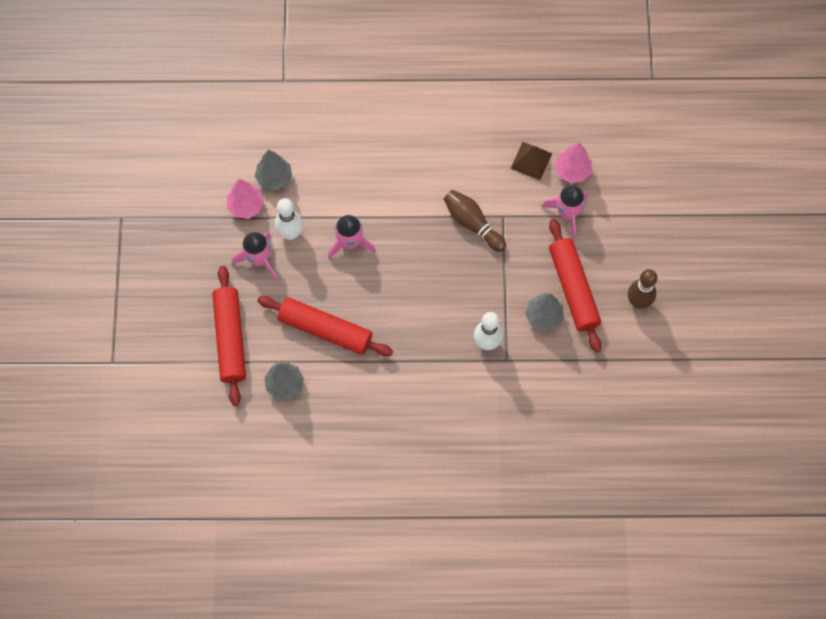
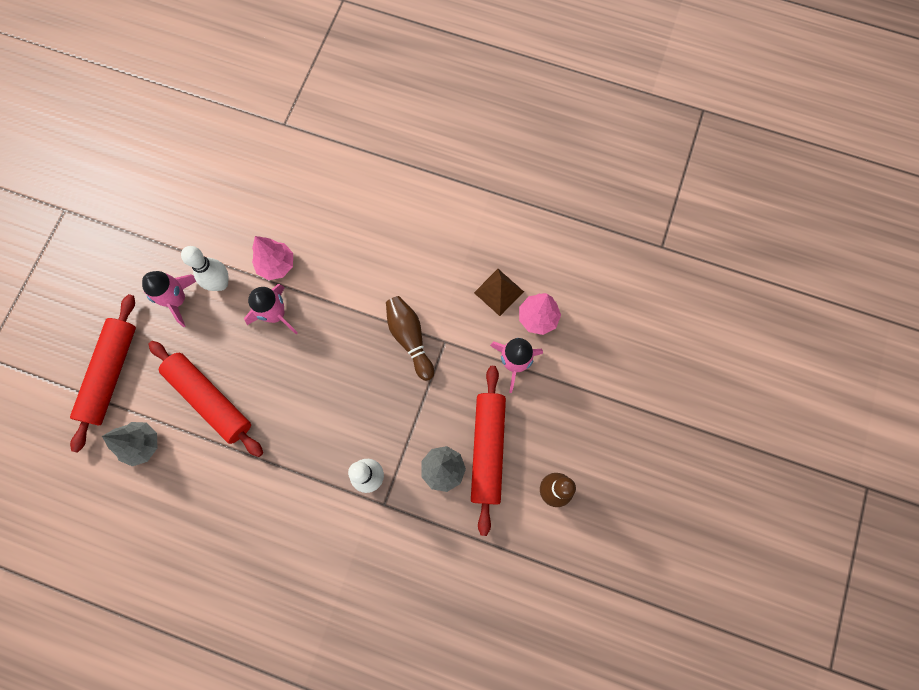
camera: 20 degrees right, 5 degrees up
(246, 206) = (190, 239): pink tree -> pink tree (276, 265)
(274, 178) = (230, 220): grey tree -> none

